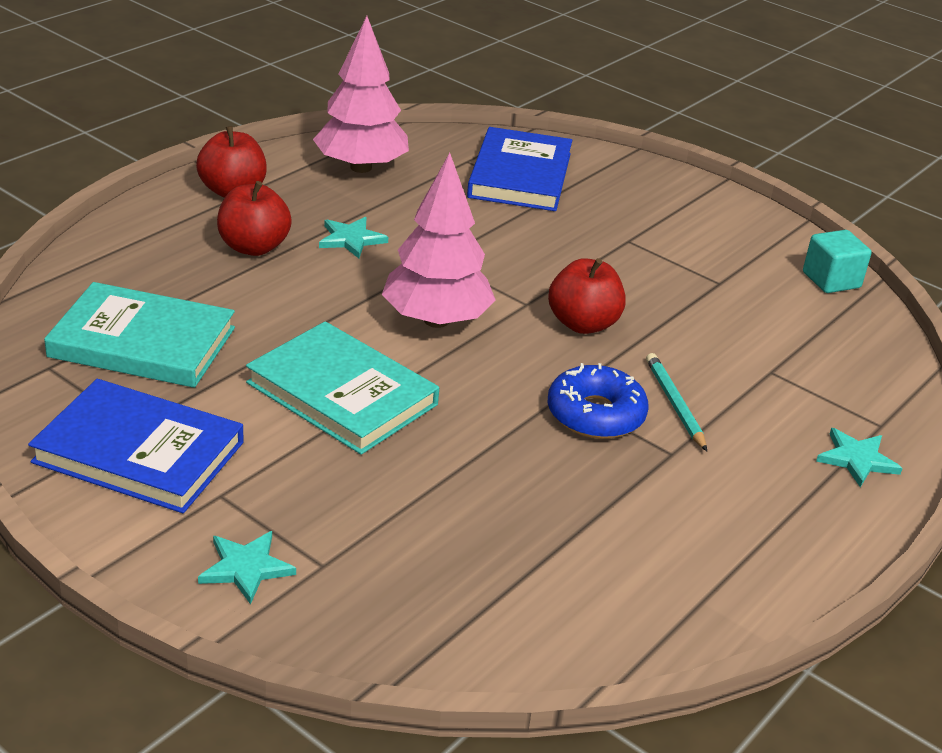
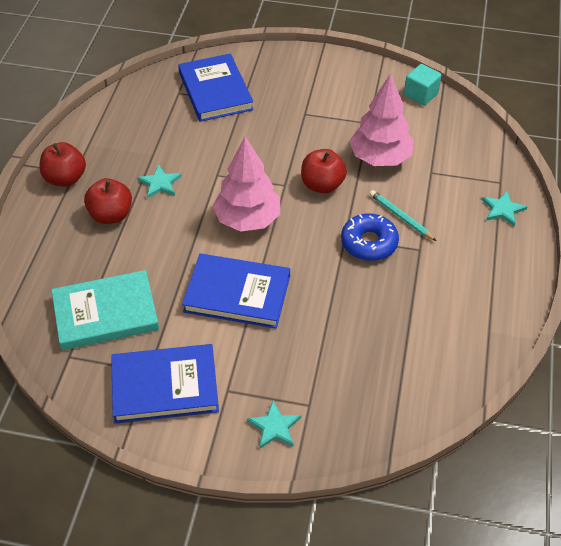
camera: 25 degrees left, 15 degrees up
(342, 394) = (237, 294): turquoise book -> blue book
(360, 167) = (123, 126): pink tree -> pink tree (380, 158)

